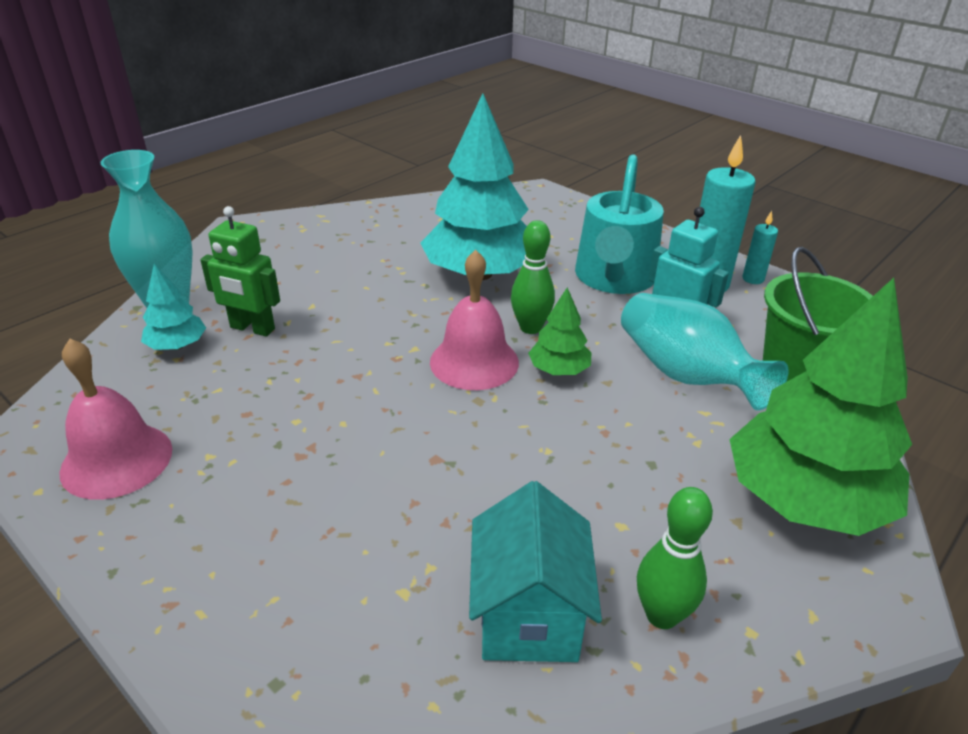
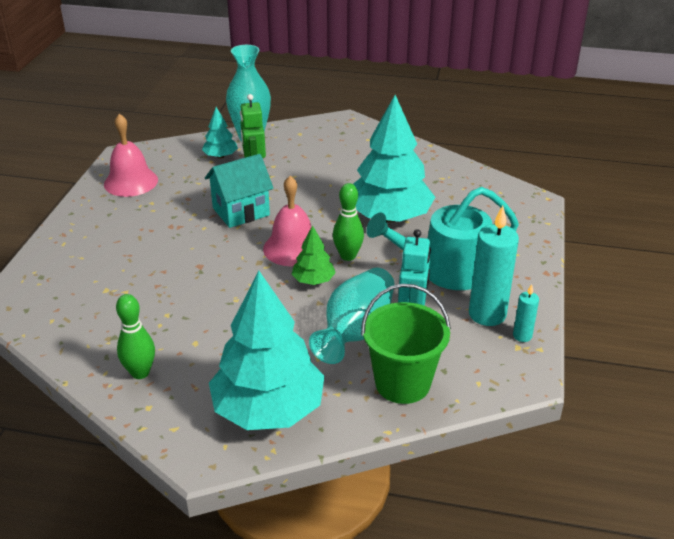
camera: 60 degrees right, 0 degrees up
(528, 616) = (114, 330): turquoise house -> turquoise house (241, 212)
(804, 500) = (268, 409): green tree -> turquoise tree

